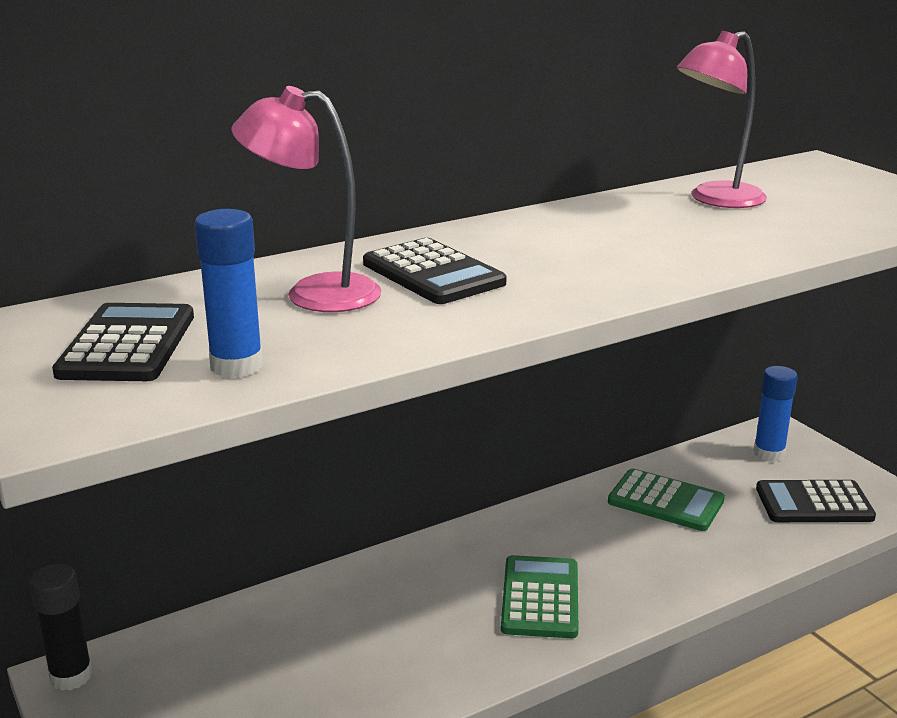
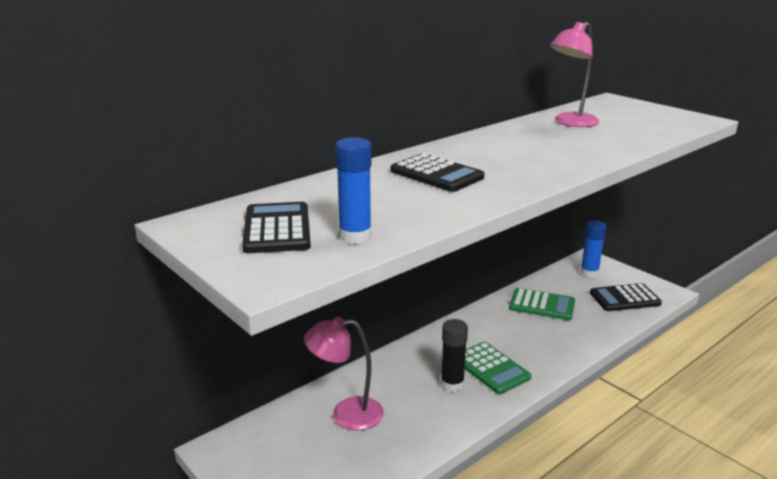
camera: 10 degrees left, 0 degrees up
(71, 676) = (219, 448): black glue stick -> black glue stick (452, 384)
(314, 293) = (372, 190): pink lamp -> pink lamp (346, 414)
(540, 598) = (491, 368): green calculator -> green calculator turned 150 degrees clockwise

